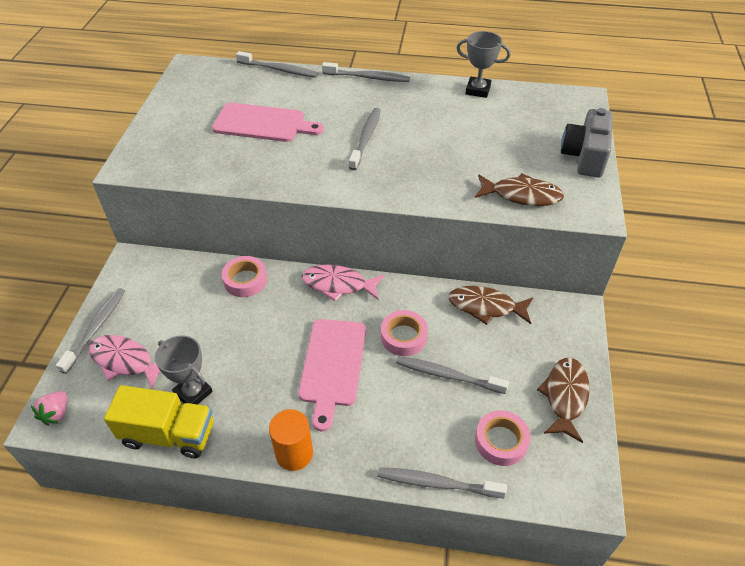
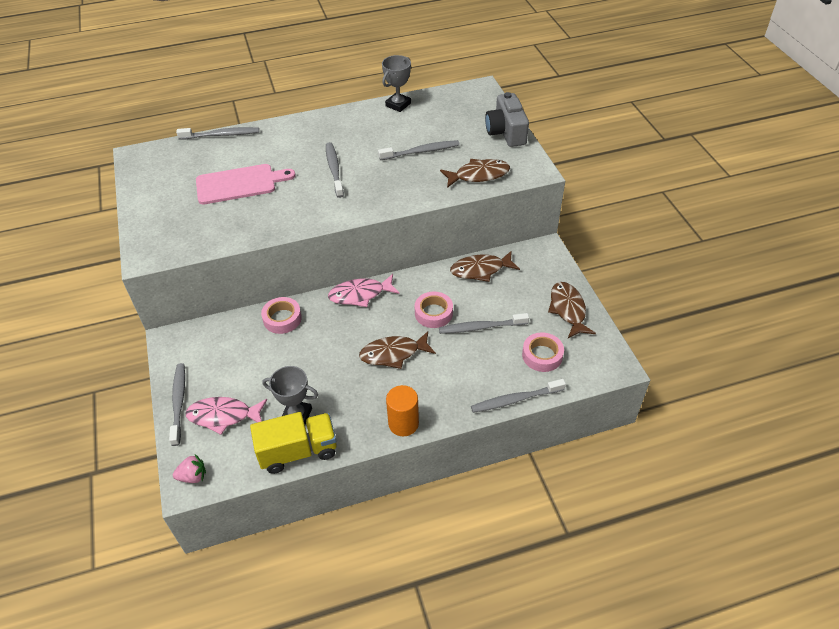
camera: 25 degrees left, 0 degrees up
(56, 414) = (193, 476): pink strawberry -> pink strawberry turned 90 degrees counterclockwise
(333, 366) = (393, 354): pink cutting board -> brown fish
(368, 77) = (303, 120): grey toothbrush -> grey toothbrush (421, 151)
(478, 90) = (398, 105): grey trophy -> grey trophy turned 45 degrees counterclockwise

